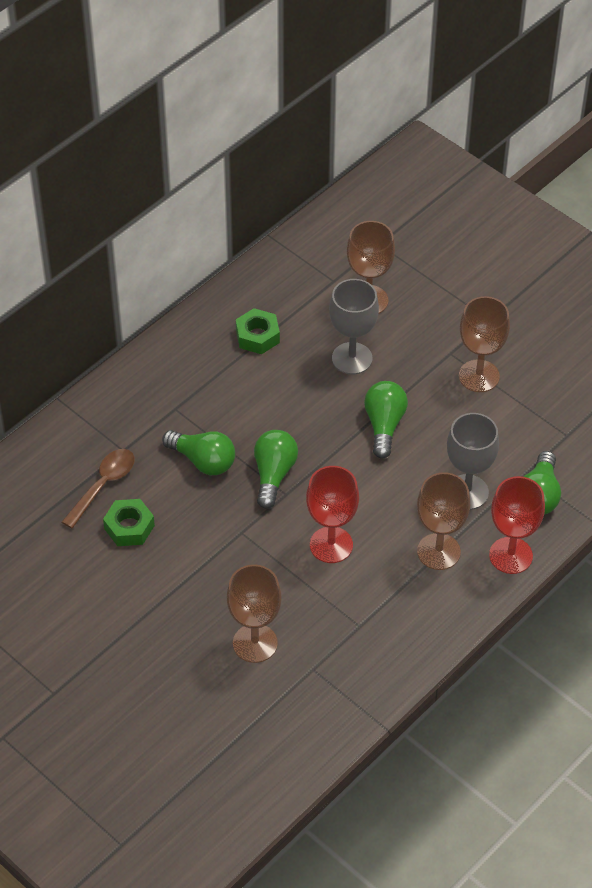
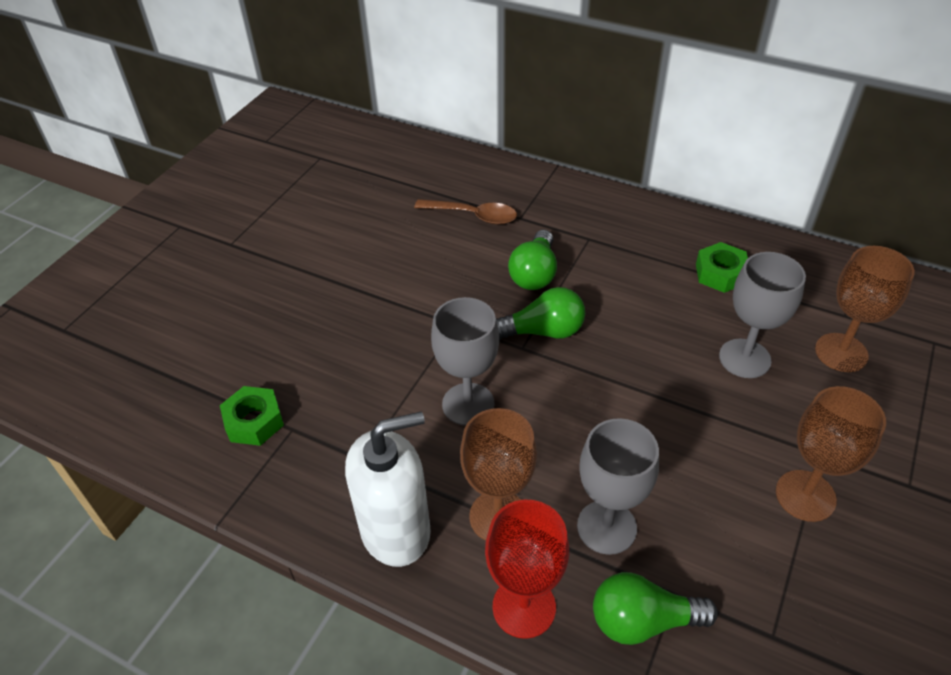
camera: 75 degrees right, 5 degrees down
(129, 527) = (431, 244): green nut -> green nut (254, 422)
(255, 643) = (316, 370): brown goblet -> none
(331, 545) = (468, 404): red goblet -> grey goblet
(384, 425) = (665, 412): green light bulb -> none
(430, 615) = (396, 530): none -> white soap dispenser

